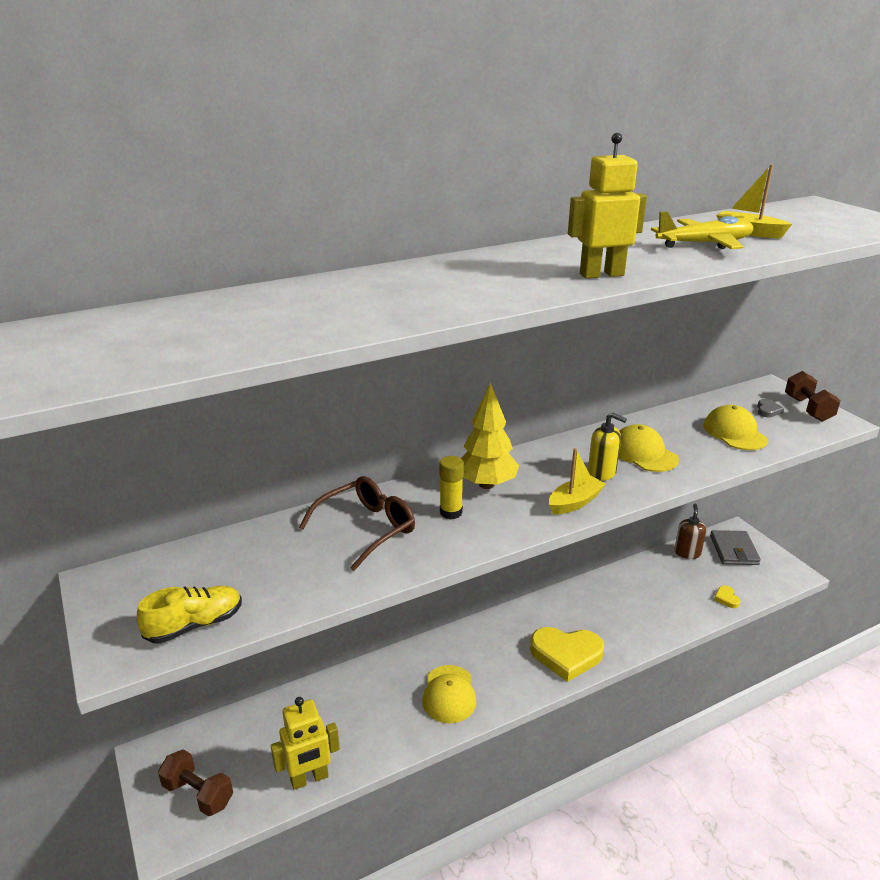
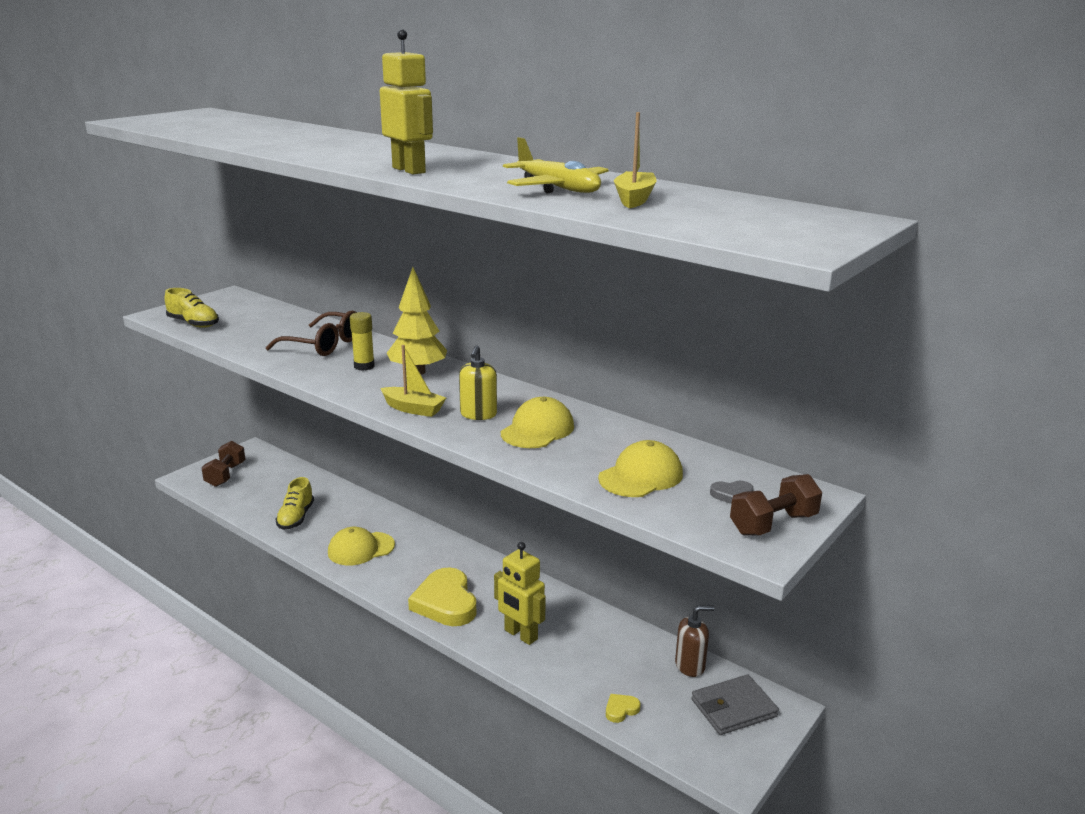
camera: 65 degrees right, 5 degrees down
(309, 779) = (250, 510): yellow robot -> yellow robot (520, 635)
(354, 737) = (296, 518): none -> yellow shoe

